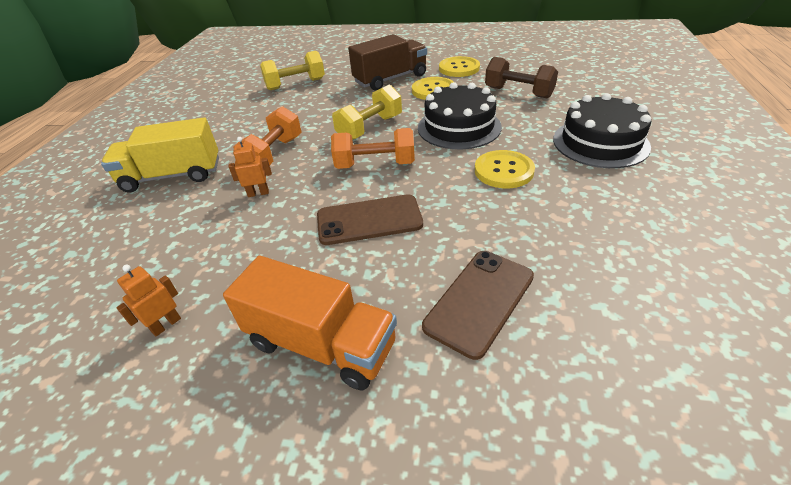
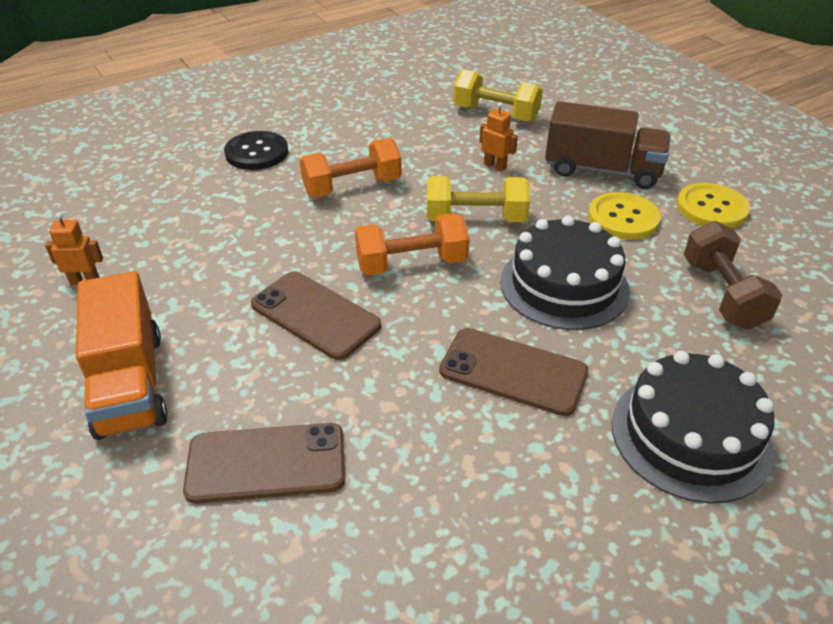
camera: 45 degrees right, 0 degrees up
(172, 176) = (256, 153): yellow truck -> black button
(258, 193) = (284, 218): orange robot -> orange robot (495, 166)
(375, 164) = (411, 264): orange dumbbell -> orange dumbbell turned 60 degrees counterclockwise
(503, 171) = (513, 371): yellow button -> brown phone

